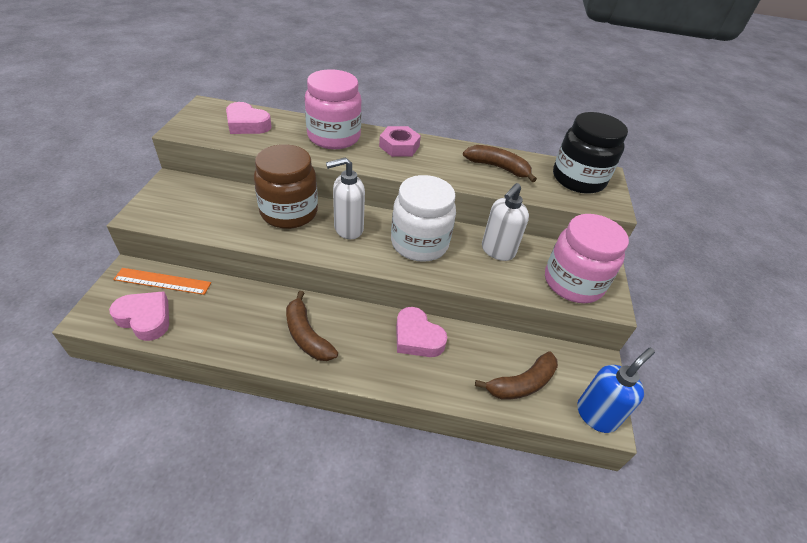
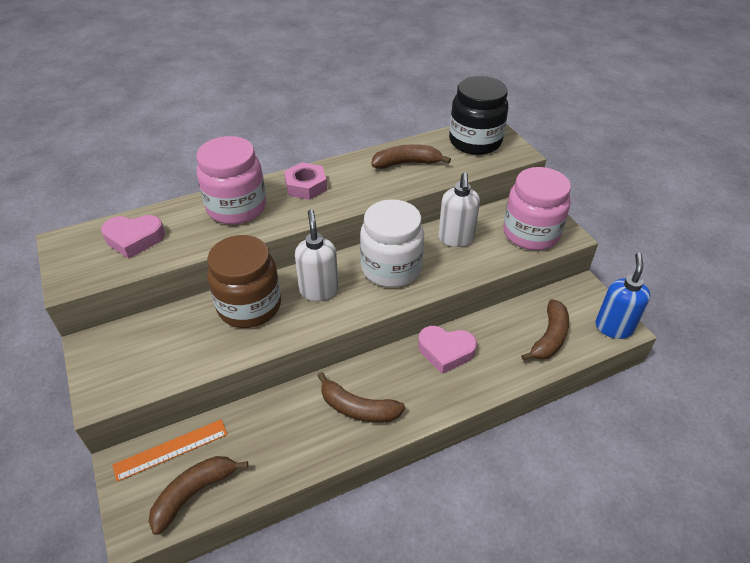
camera: 30 degrees left, 0 degrees up
(145, 318) = (194, 493): pink heart -> brown banana
(348, 229) = (319, 290): white soap dispenser -> white soap dispenser turned 135 degrees clockwise

